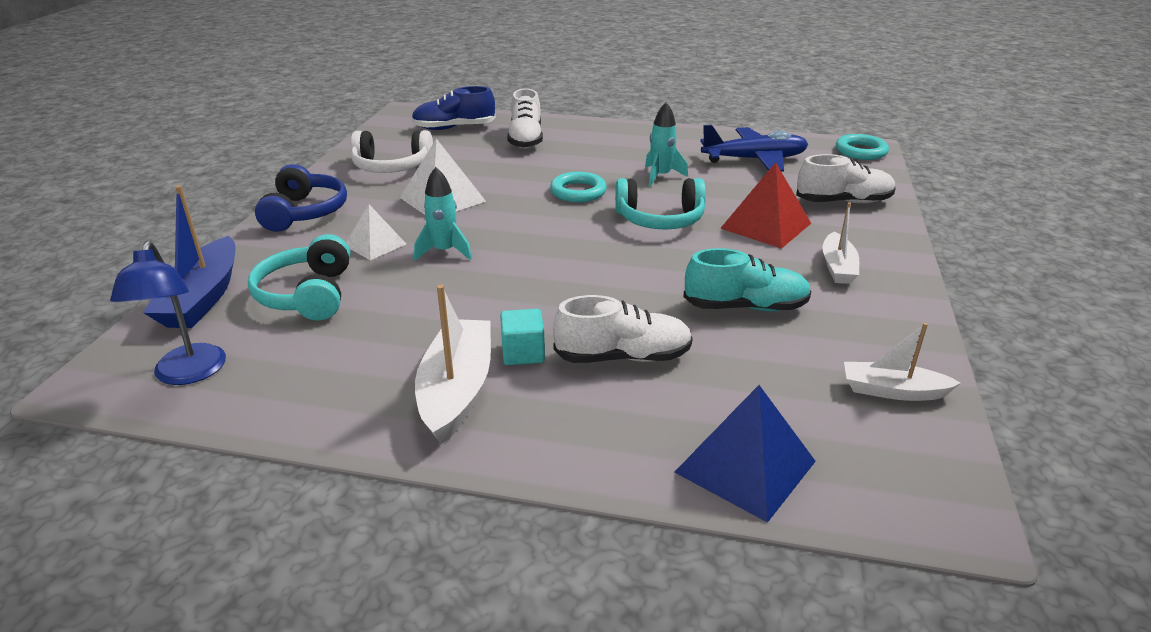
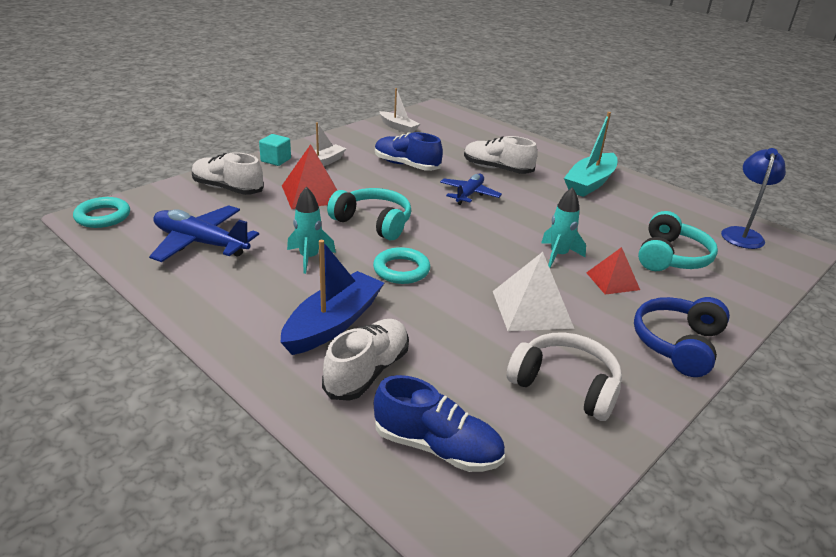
camera: 150 degrees left, 0 degrees up
(203, 297) = (753, 281): blue boat -> blue boat (333, 323)
(375, 244) = (612, 281): white pyramid -> red pyramid
(456, 390) = (590, 183): white boat -> turquoise boat
(523, 353) = (546, 185): turquoise cube -> turquoise cube (276, 160)
(610, 291) = (469, 194): none -> blue plane
(745, 307) = (406, 165): turquoise shoe -> blue shoe
(745, 466) = (489, 132): blue pyramid -> none

